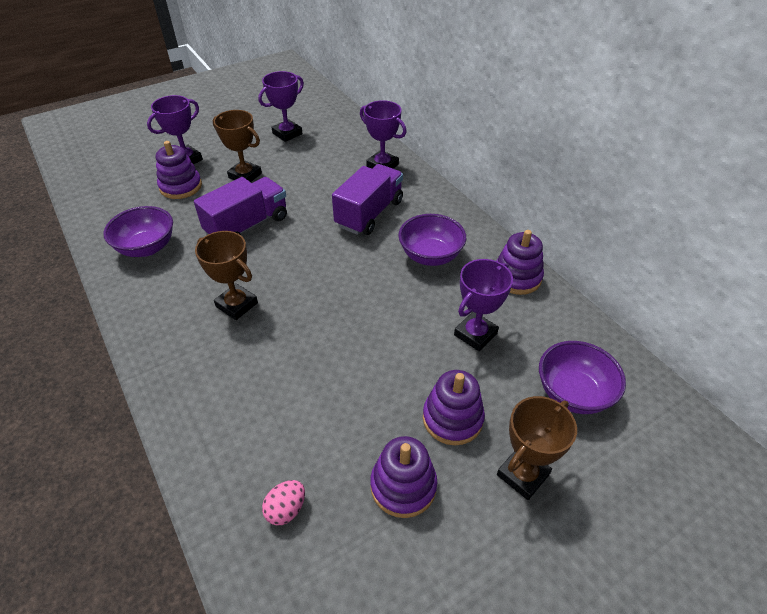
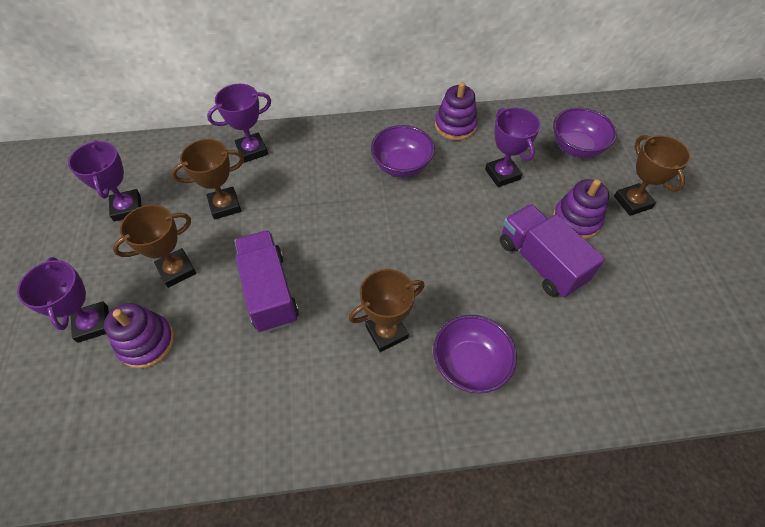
camera: 65 degrees left, 10 degrees up
(147, 247) = (242, 403): purple bowl -> purple bowl (469, 364)
(286, 509) = (627, 354): pink egg -> none
(316, 174) = (225, 205): none -> brown trophy
(369, 213) = (318, 186): purple truck -> purple truck (540, 262)
(403, 486) = (625, 271): purple stacking toy -> none

